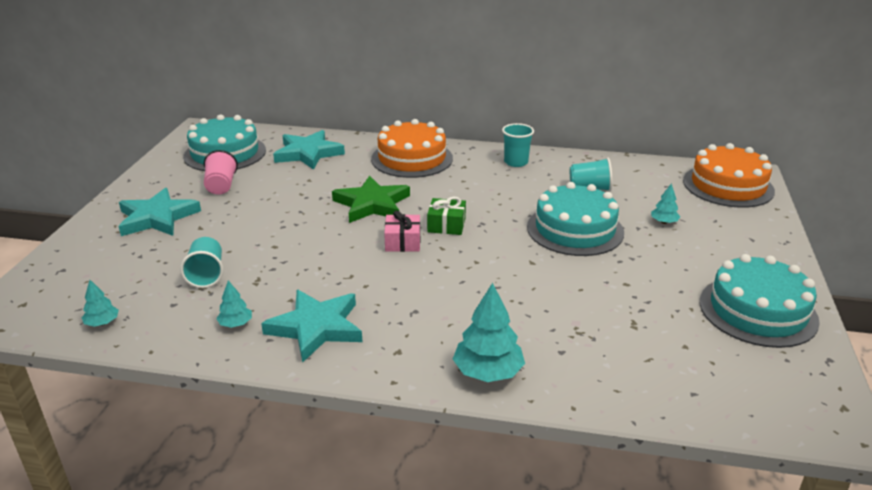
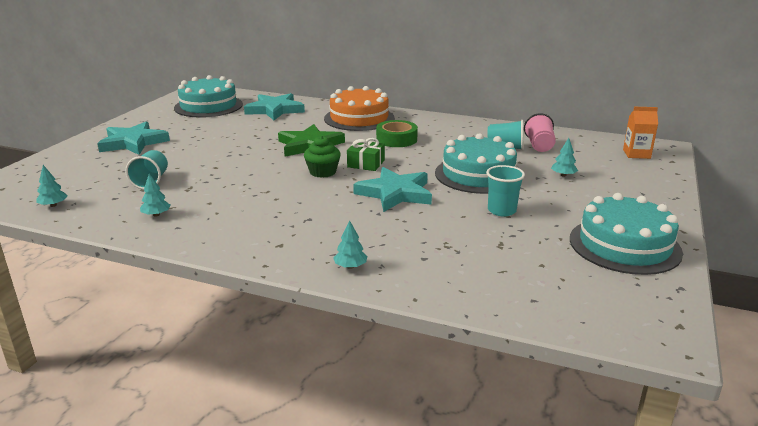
camera: 10 degrees right, 5 degrees down
(221, 186) = (194, 126): pink cup -> pink cup (539, 146)
(316, 328) = (220, 223): turquoise star -> turquoise star (395, 193)
(403, 242) = (323, 172): pink gift -> green cupcake
(466, 186) = (396, 139): none -> green tape
(488, 372) = (350, 266): turquoise tree -> turquoise tree, size x0.53
(516, 162) = (448, 126): turquoise cup -> turquoise cup (501, 211)
(728, 186) = (636, 154): orange cake -> orange carton

